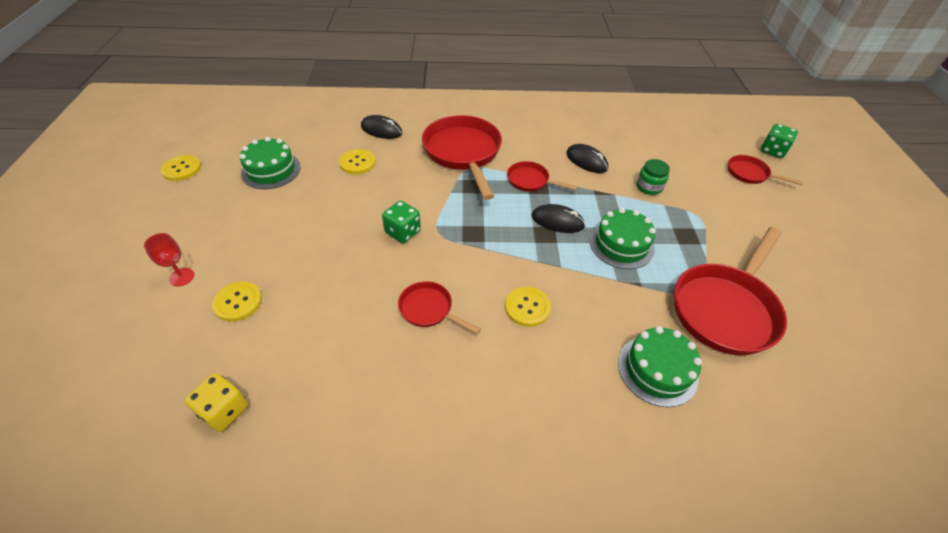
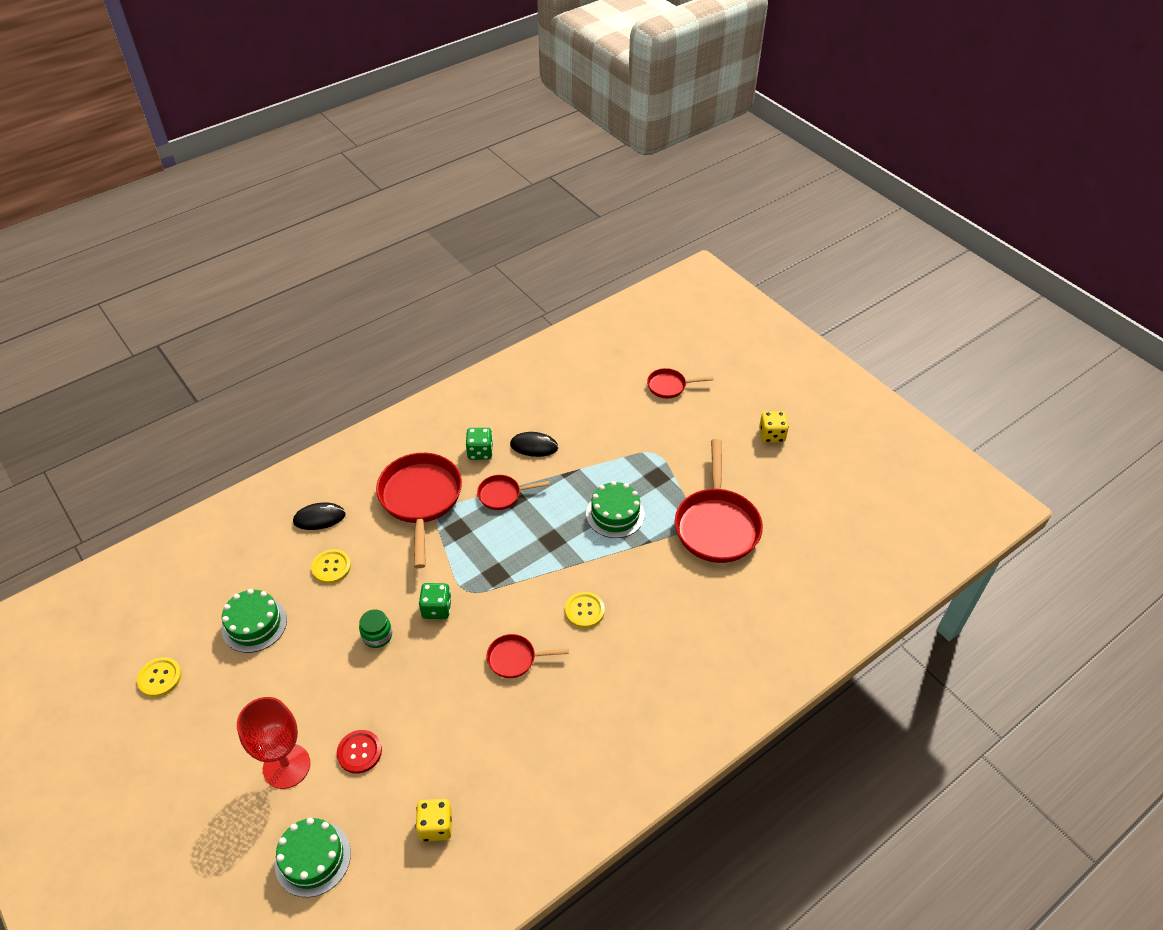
camera: 35 degrees left, 0 degrees up
(182, 277) = (286, 766): red goblet -> red goblet, size x1.98
(238, 302) = (359, 752): yellow button -> red button
(463, 153) = (420, 499): red pan -> red pan turned 45 degrees clockwise
(557, 221) = (553, 522): black mouse -> none
(649, 187) = (601, 445): green jar -> green jar (377, 636)
(657, 370) = (700, 600): green cake -> green cake (313, 858)
(772, 151) = (674, 350): green dice -> green dice (480, 452)
(843, 261) = (771, 435): none -> yellow dice

